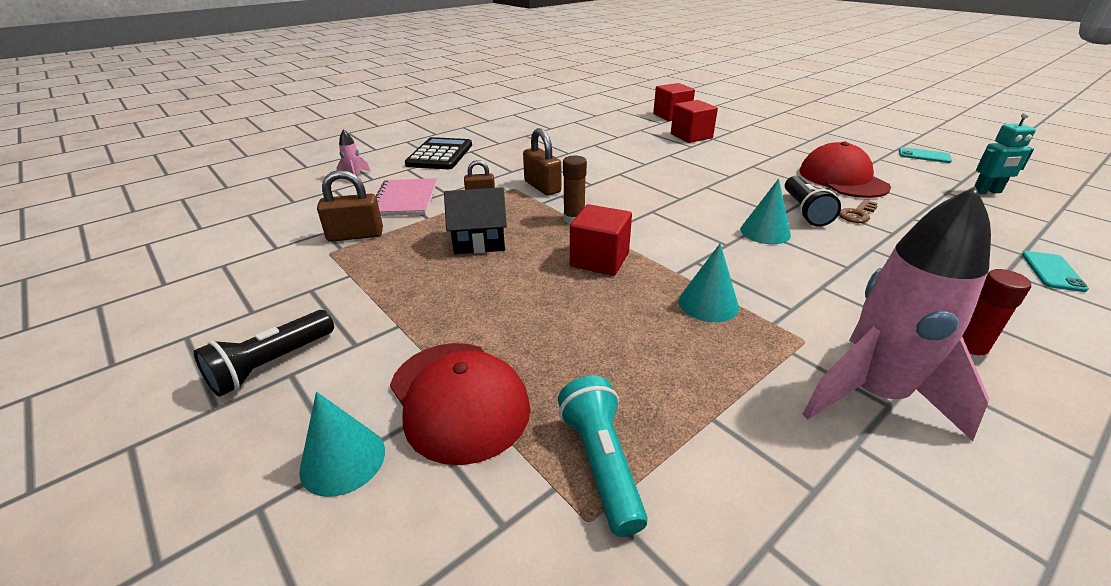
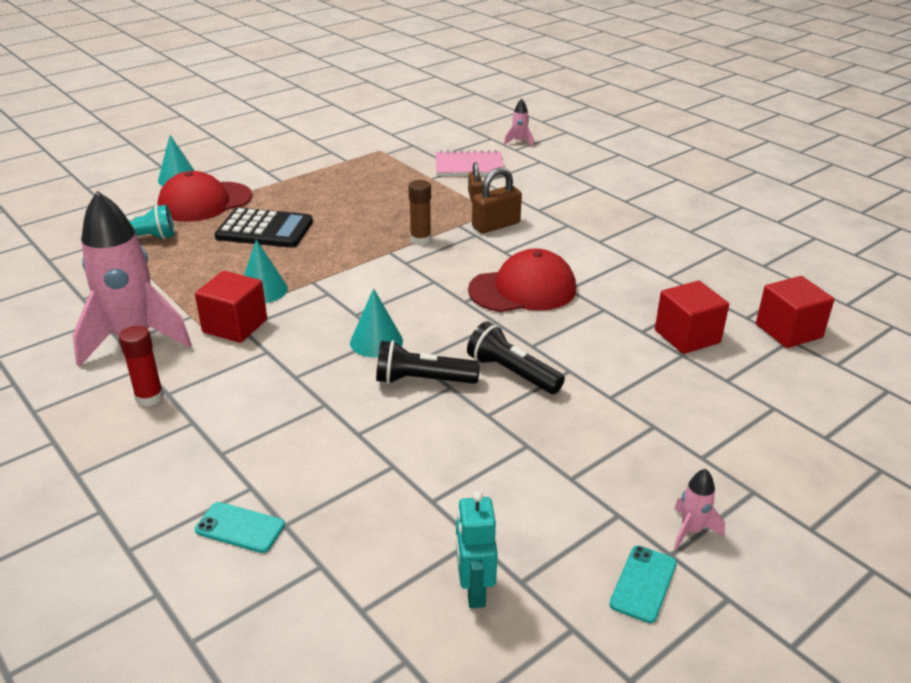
camera: 90 degrees right, 0 degrees up
(271, 365) = (258, 153): black flashlight -> black flashlight (512, 373)
(355, 235) = (405, 155): brown padlock -> none
(440, 155) = (580, 172): black calculator -> black calculator (264, 229)
(479, 241) = (385, 200): black house -> none
(599, 260) = (343, 249): red cube -> red cube (235, 326)
(842, 179) = (525, 442): red cap -> red cap (523, 289)
(857, 214) = (410, 420): brown key -> none
(872, 145) = (691, 530): none -> pink rocket

